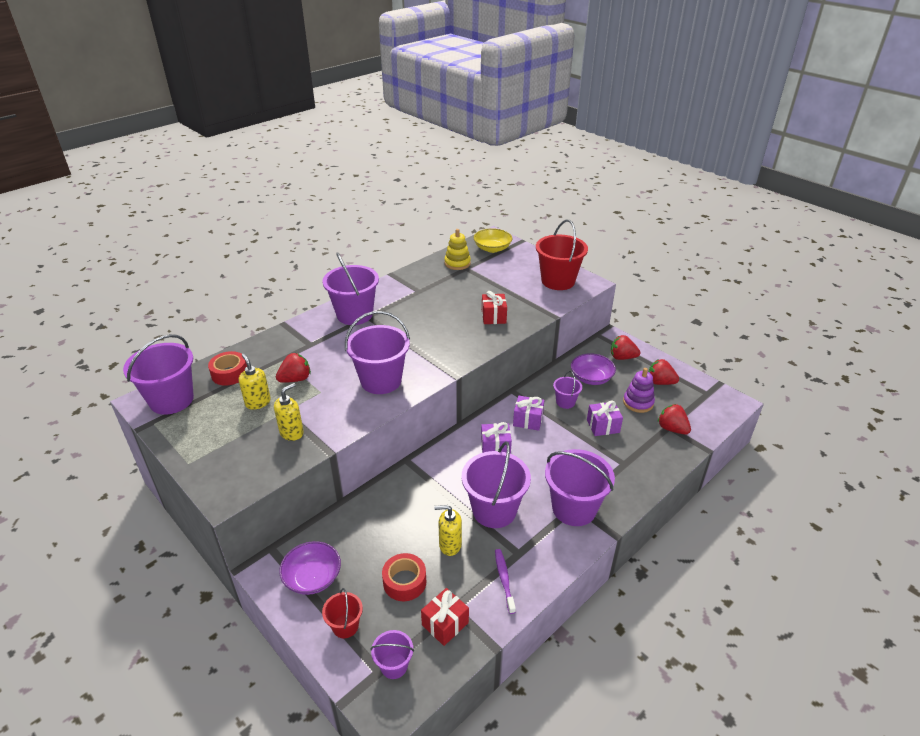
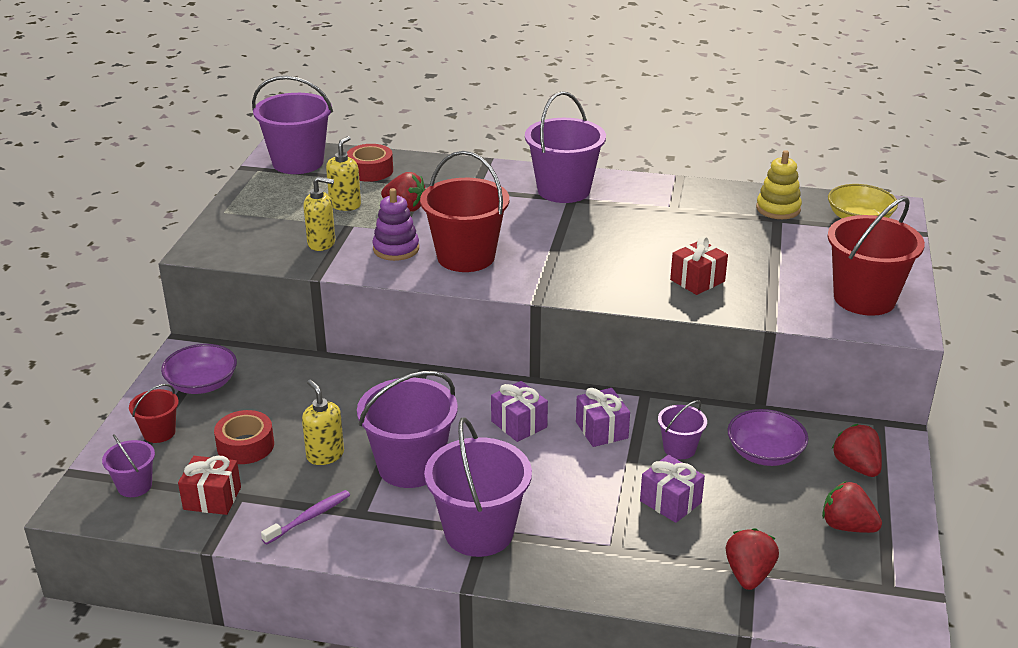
camera: 55 degrees right, 5 degrees down
(381, 381) = (466, 257): purple bucket -> red bucket
(638, 402) = (767, 519): purple stacking toy -> purple stacking toy (396, 249)
(660, 382) = (847, 526): red strawberry -> red strawberry turned 45 degrees counterclockwise

